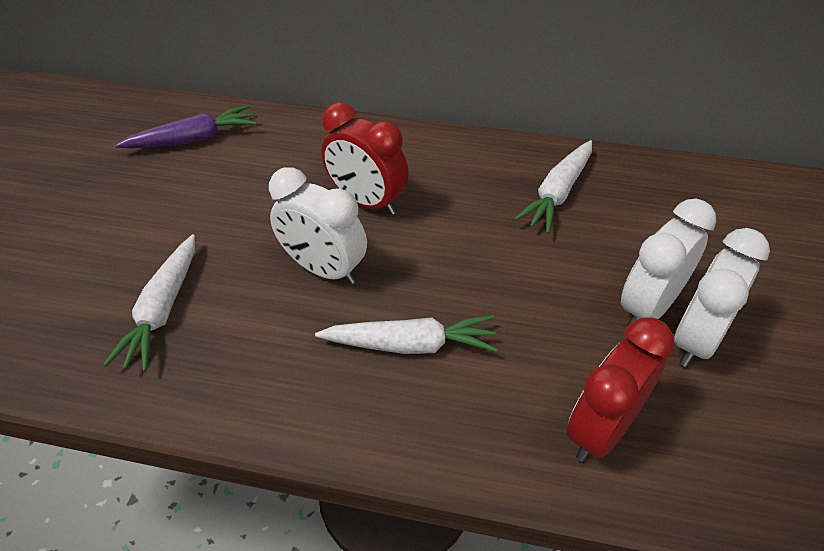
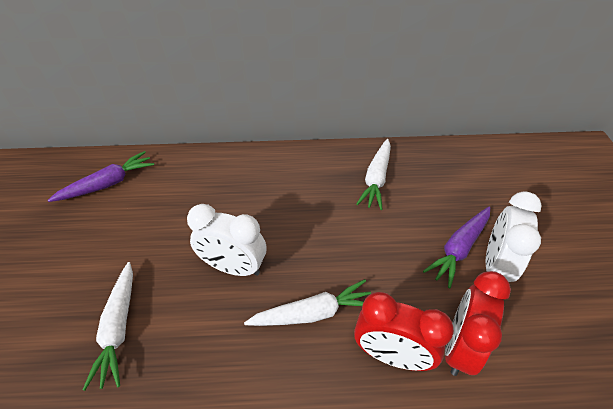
camera: 15 degrees left, 0 degrees up
(367, 201) = (250, 209): red clock -> red clock (391, 355)
(648, 307) = (459, 249): white clock -> purple carrot

